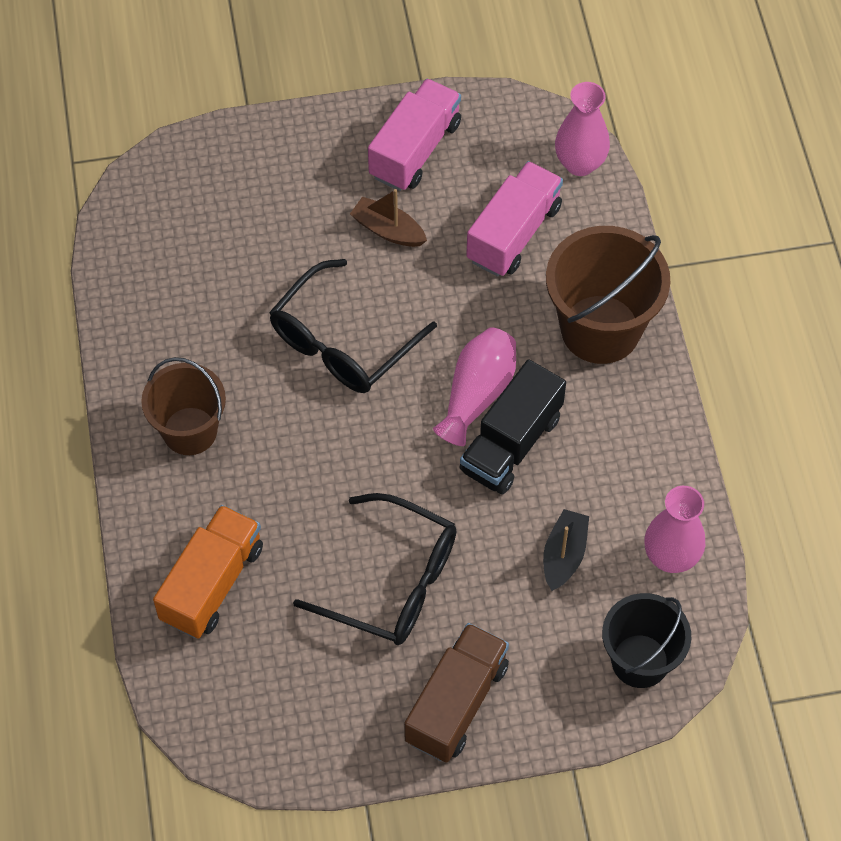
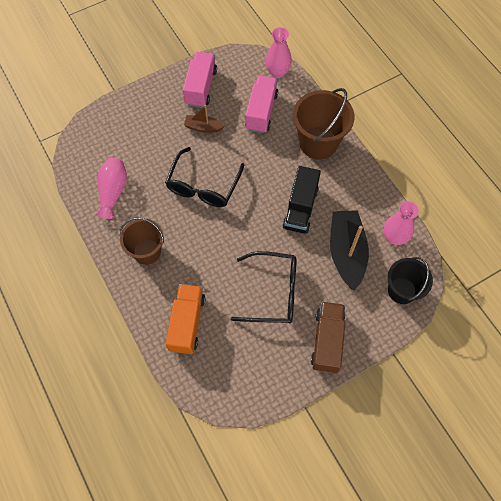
camera: 20 degrees left, 5 degrees up
(477, 394) = (275, 190): pink vase -> pink vase (113, 191)
(564, 555) = (346, 252): black boat -> black boat, size x1.92

